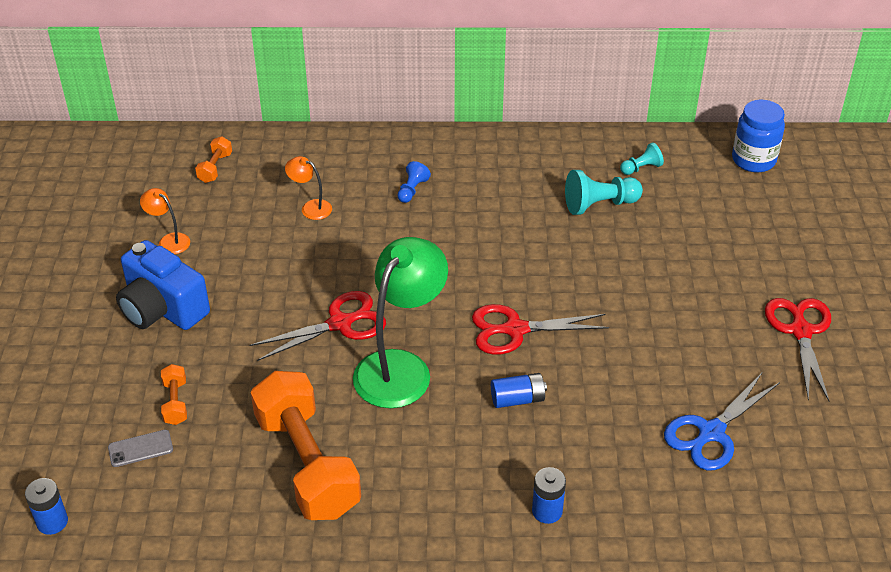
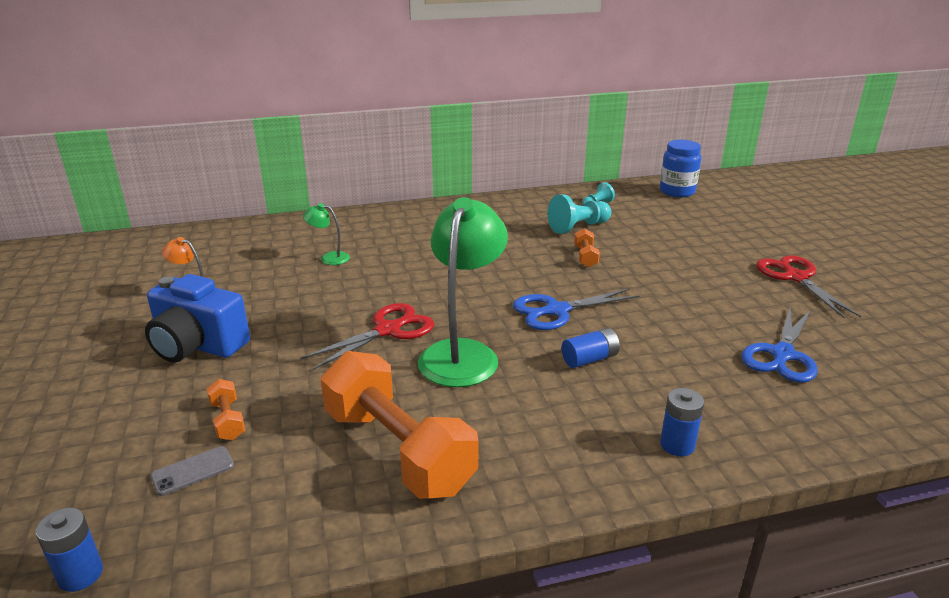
camera: 15 degrees left, 15 degrees down
(215, 168) = (231, 245): orange dumbbell -> orange dumbbell (585, 257)
(310, 207) = (329, 258): orange lamp -> green lamp
(412, 190) = (416, 237): blue pawn -> none
(515, 329) = (557, 310): red scissors -> blue scissors

